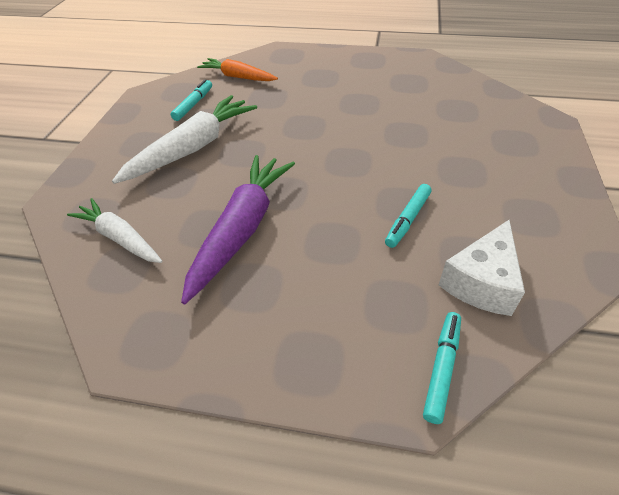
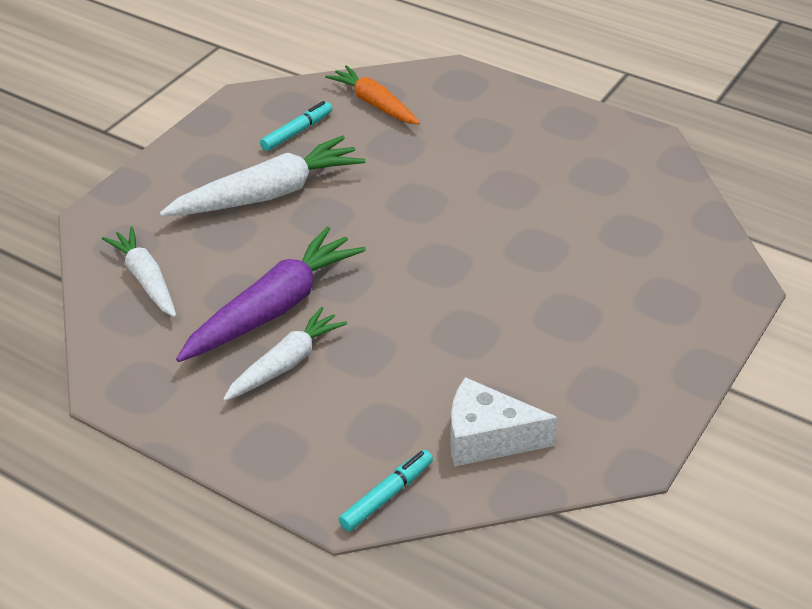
camera: 20 degrees right, 5 degrees down
(278, 272) = (286, 363): none -> white carrot
(408, 219) = (459, 352): turquoise marker -> none
(481, 282) = (487, 438): white cheese -> white cheese turned 45 degrees clockwise

